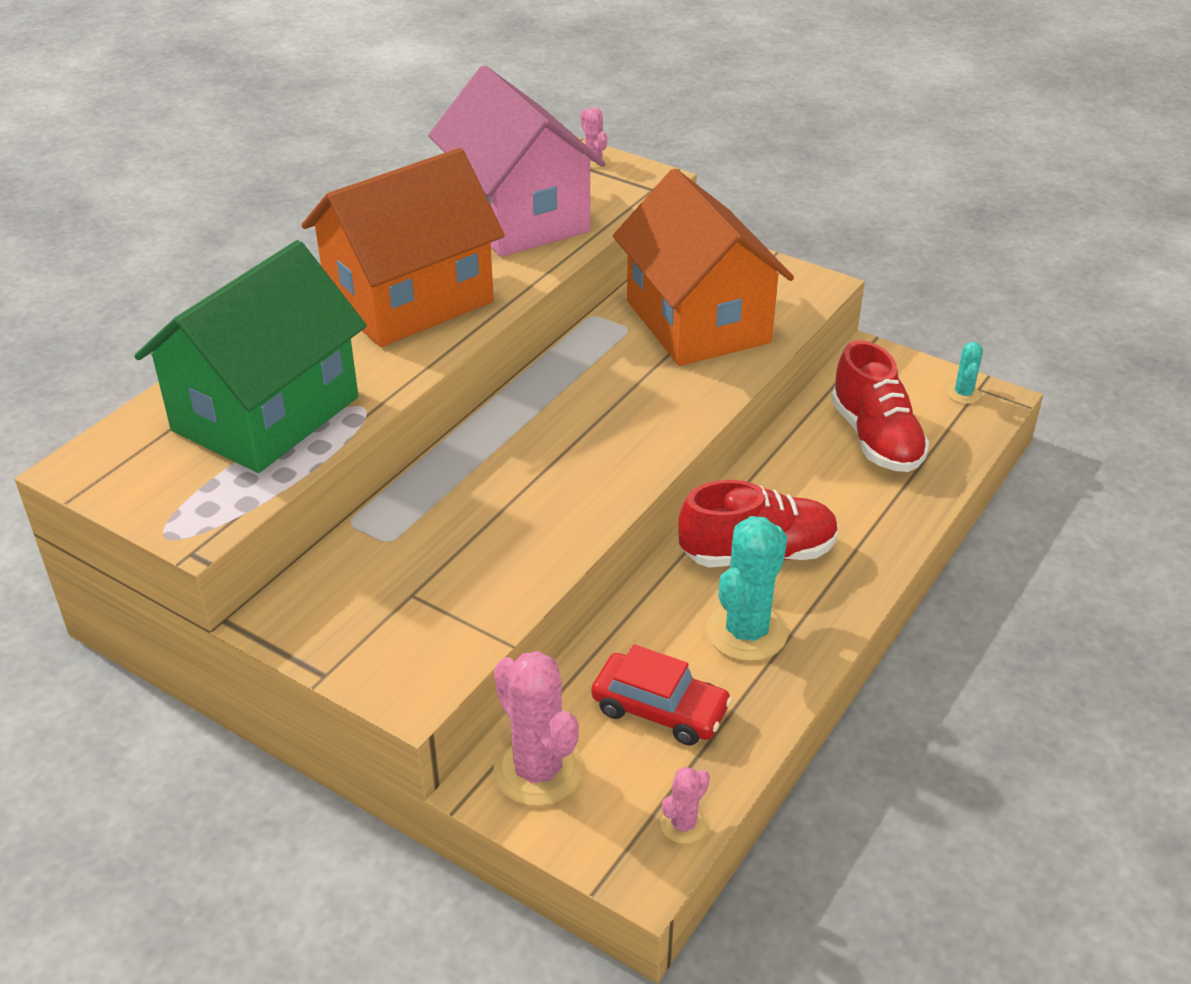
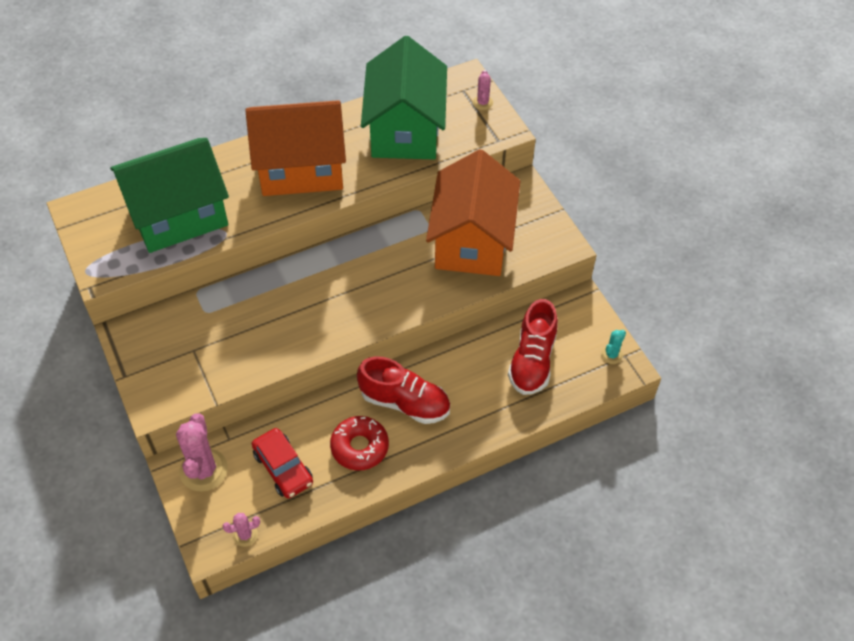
camera: 30 degrees right, 15 degrees up
(518, 216) = (405, 130): pink house -> green house
(746, 632) = (359, 447): turquoise cactus -> red donut

